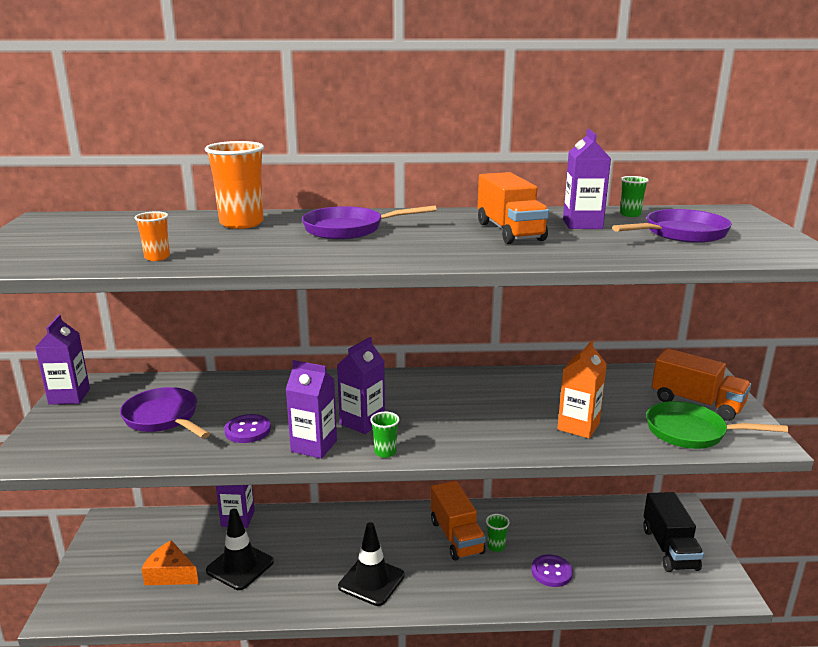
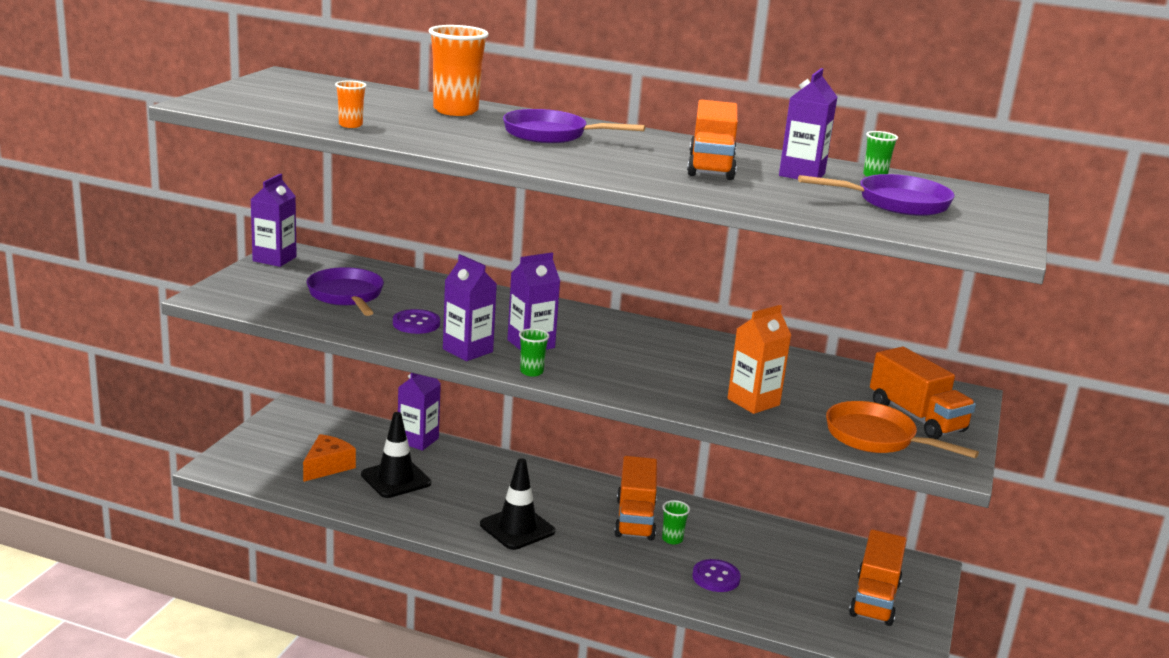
camera: 20 degrees right, 0 degrees up
(170, 574) = (327, 466): orange cheese -> orange cheese turned 75 degrees clockwise
(669, 549) = (874, 599): black truck -> orange truck
(691, 432) = (876, 437): green pan -> orange pan

